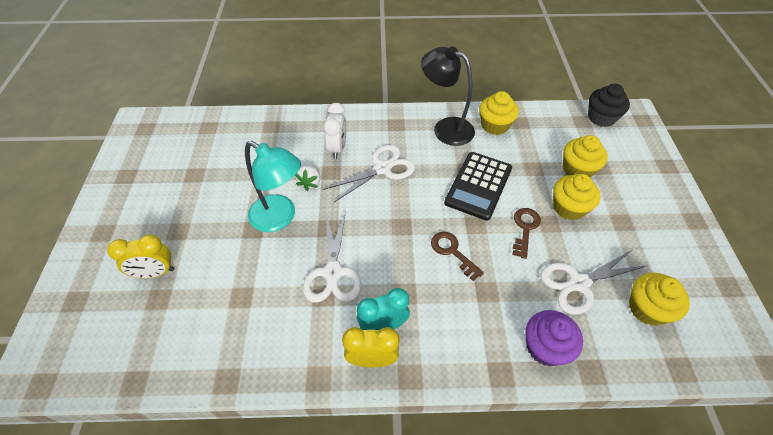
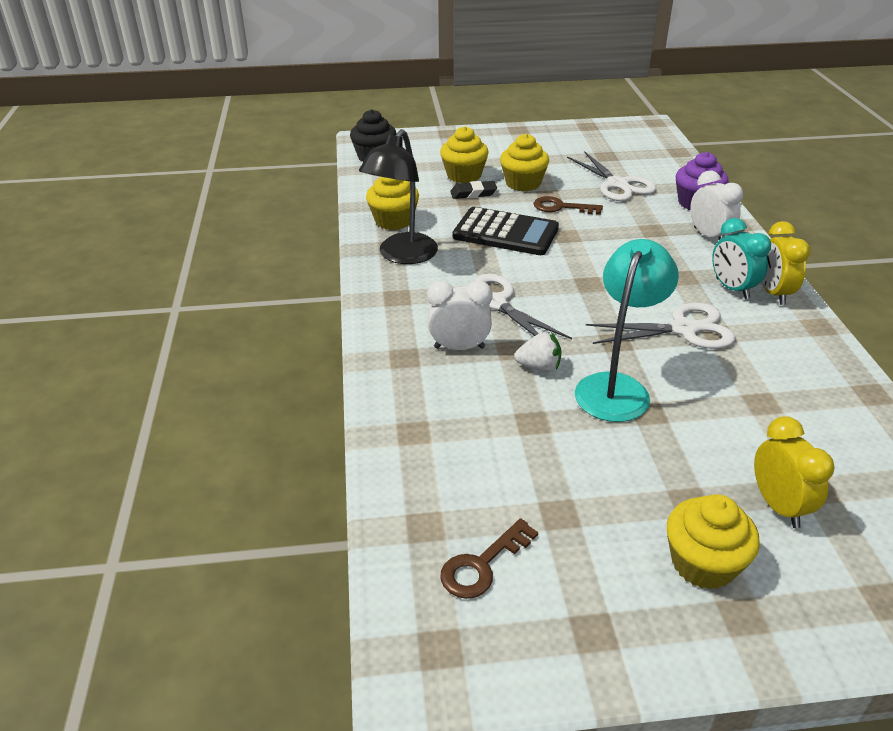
camera: 95 degrees left, 15 degrees down
(452, 252) = (612, 249): brown key -> brown key (482, 565)
(475, 337) = (709, 236): none -> white clock
(544, 172) = (473, 193): none -> black eraser
(647, 308) = (629, 158): yellow cupcake -> yellow cupcake (703, 563)

